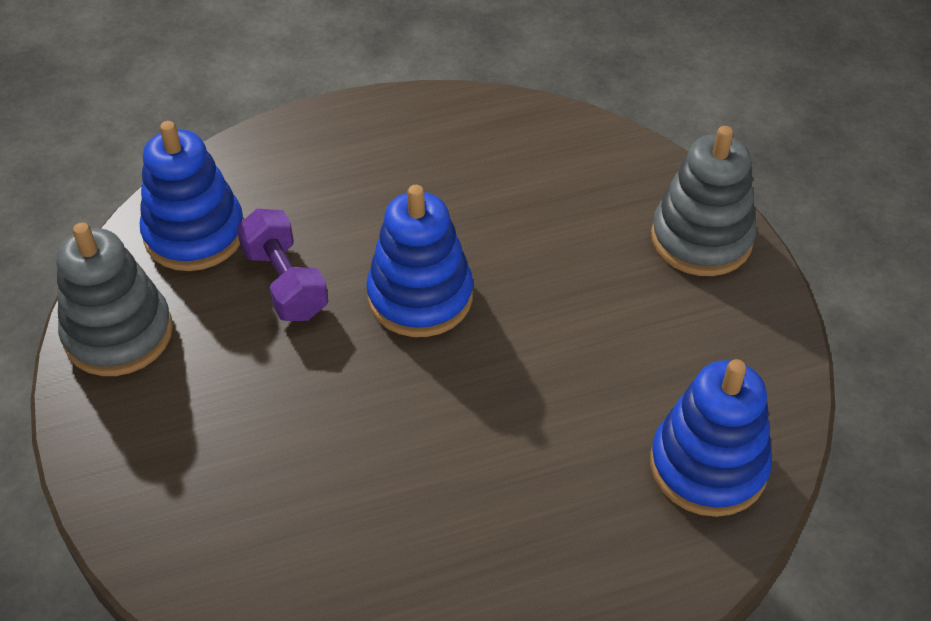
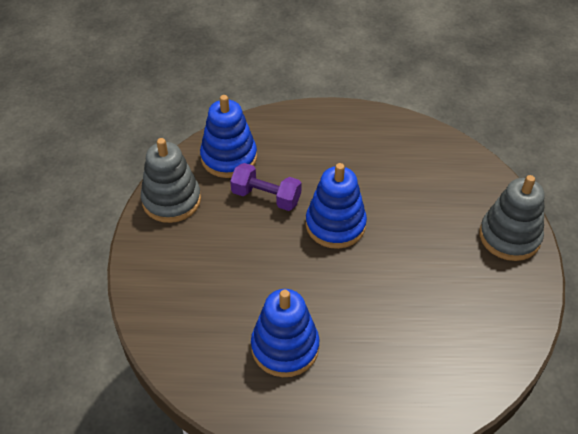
camera: 20 degrees right, 0 degrees up
(285, 283) = (266, 197): purple dumbbell -> purple dumbbell turned 60 degrees counterclockwise
(708, 466) = (460, 366): blue stacking toy -> blue stacking toy (285, 347)

